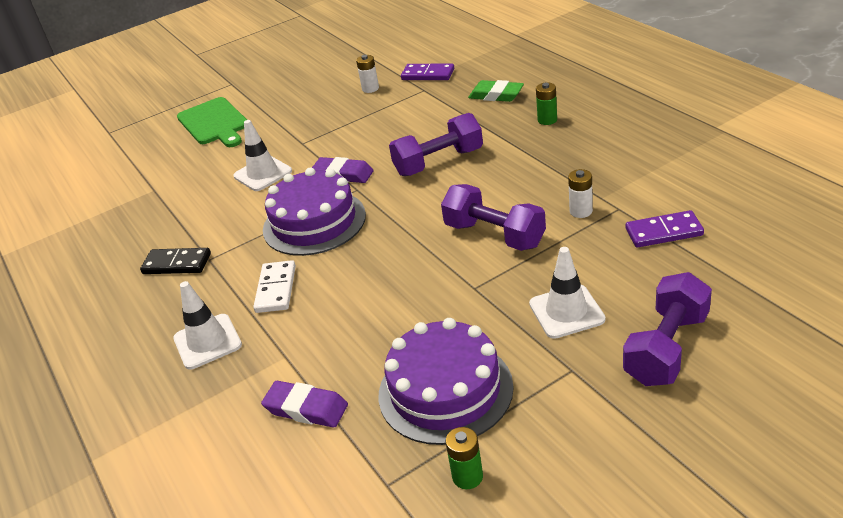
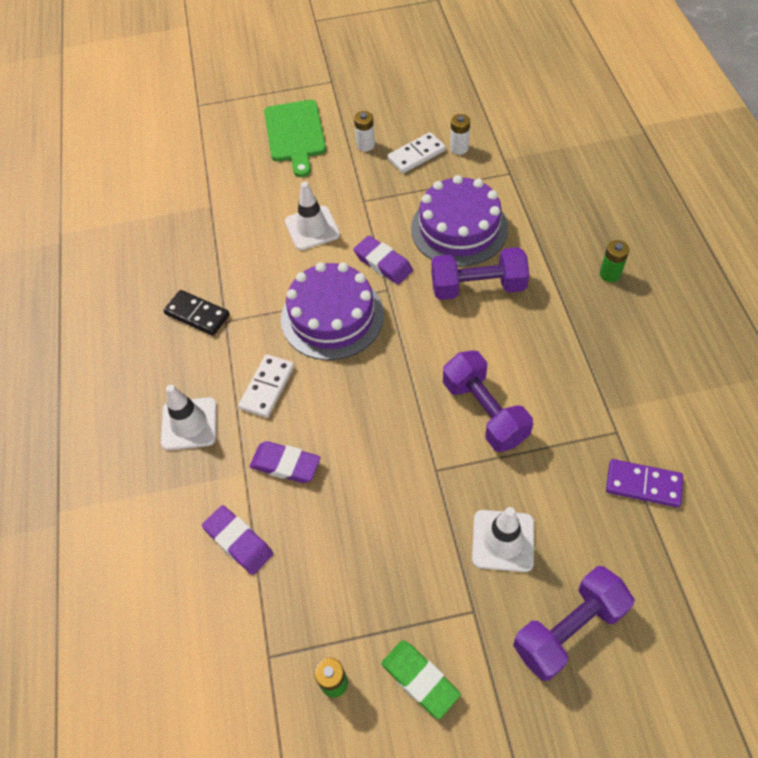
camera: 20 degrees right, 20 degrees up
(324, 335) = (285, 464): none -> purple eraser
(335, 103) = (416, 155): none -> white domino
(428, 74) = (524, 151): purple domino -> none
(445, 390) = (358, 580): purple cake -> purple cake (459, 228)
(496, 95) = (577, 214): green eraser -> green eraser (420, 680)
(581, 211) = (579, 419): white battery -> white battery (365, 145)

